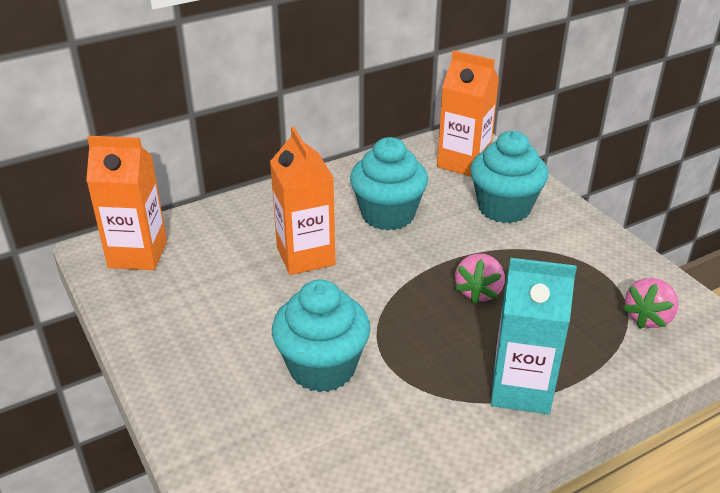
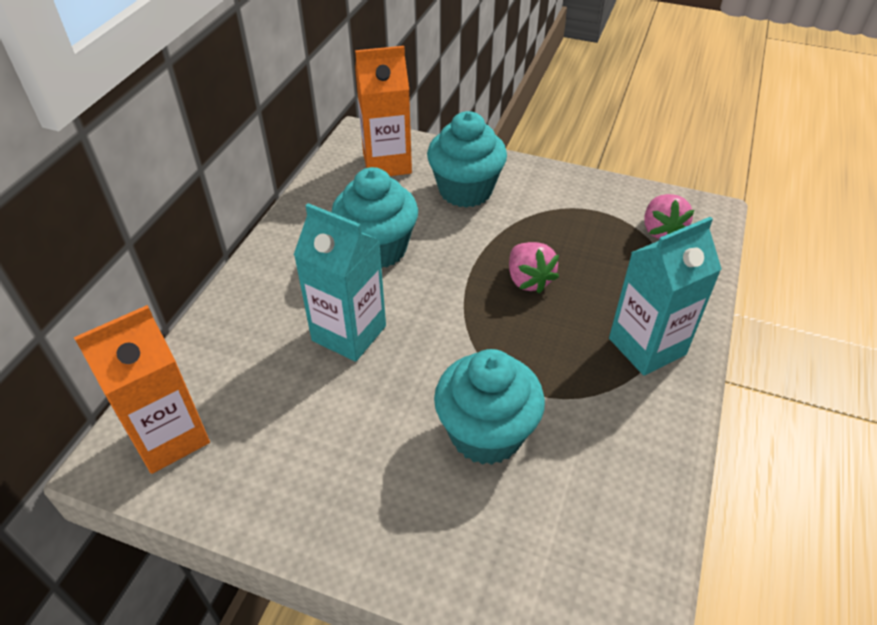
camera: 40 degrees left, 10 degrees up
(305, 256) = (349, 333): orange carton -> turquoise carton

